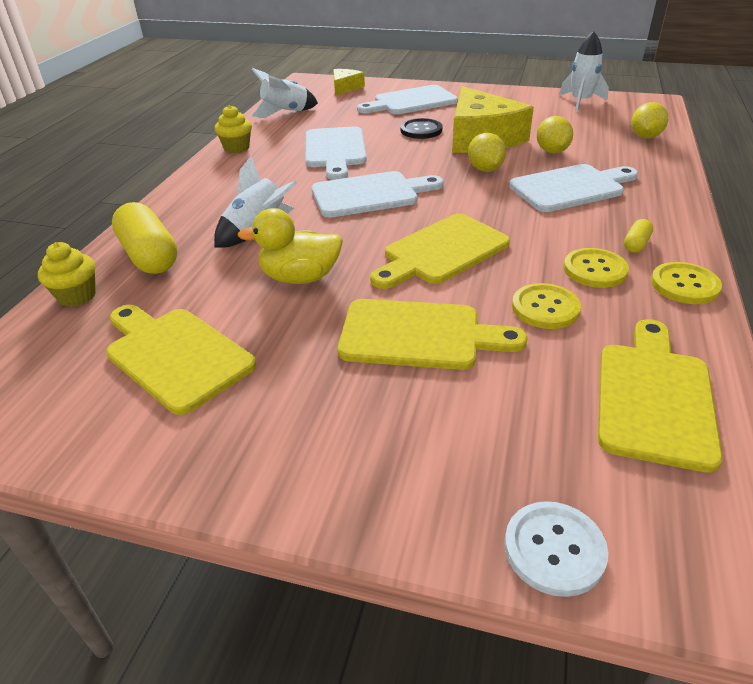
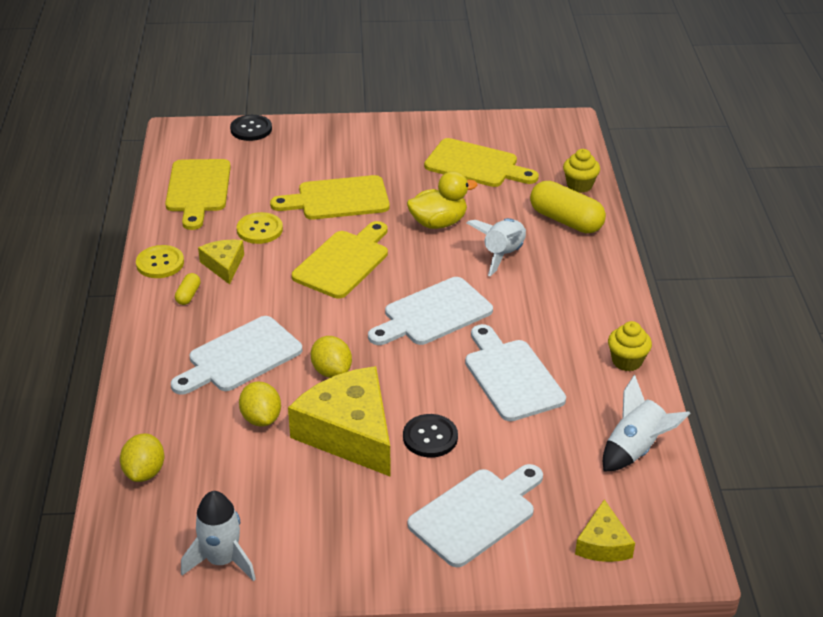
camera: 160 degrees right, 0 degrees up
(554, 549) = (251, 129): white button -> black button
(595, 270) = (224, 265): yellow button -> yellow cheese

